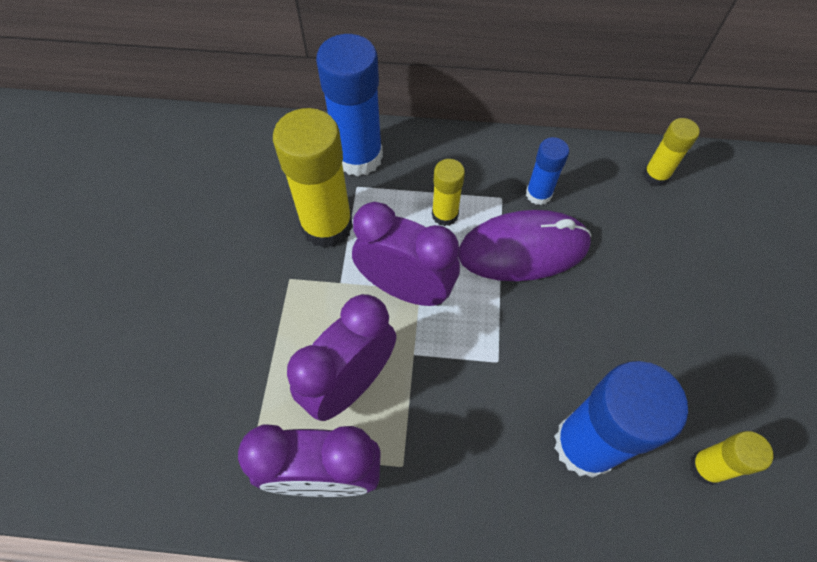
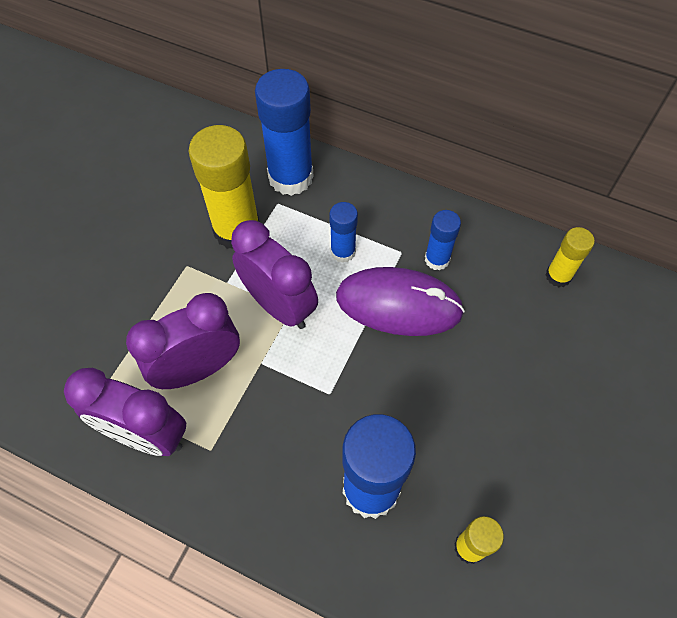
camera: 20 degrees right, 0 degrees up
(445, 215) = (343, 252): yellow glue stick -> blue glue stick

